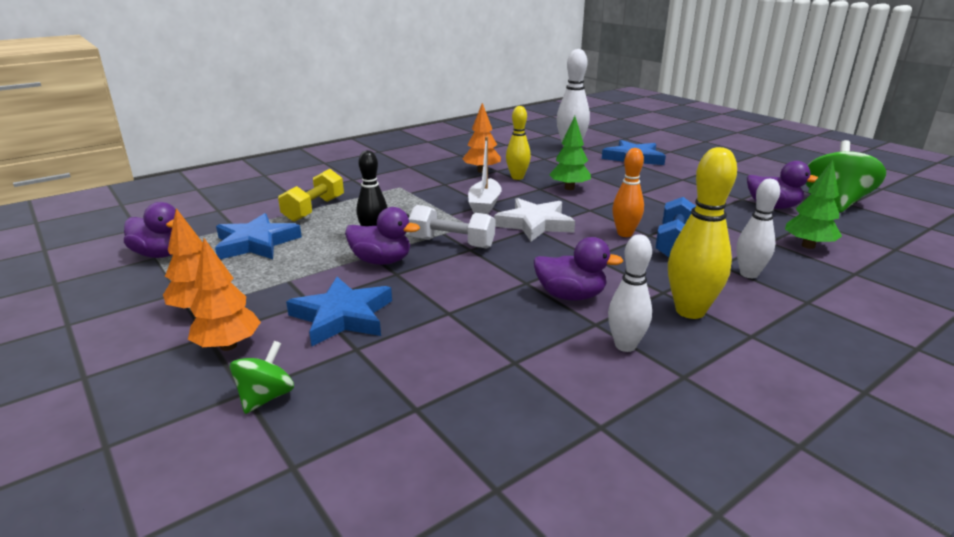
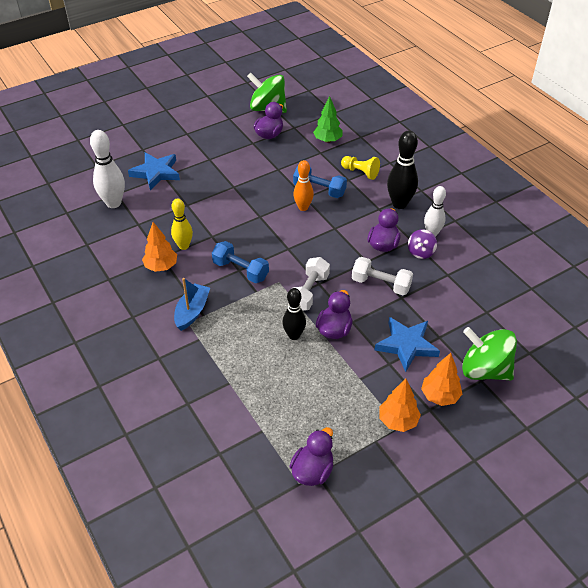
camera: 85 degrees left, 20 degrees up
(256, 243) = (297, 409): blue star -> none
(266, 397) = (484, 370): green spinning top -> green spinning top, size x1.89
(314, 209) = (231, 379): yellow dumbbell -> none
(415, 187) = (192, 311): none -> blue boat
(476, 294) = (381, 284): none -> white dumbbell
(484, 204) = (240, 270): white boat -> blue dumbbell
(535, 224) = (281, 247): white star -> none
(566, 332) = (421, 252): none -> purple spinning top
(569, 188) = (215, 220): green tree -> none
(690, 311) = (399, 204): yellow bowling pin -> black bowling pin
(749, 274) = (360, 172): white bowling pin -> yellow pawn

